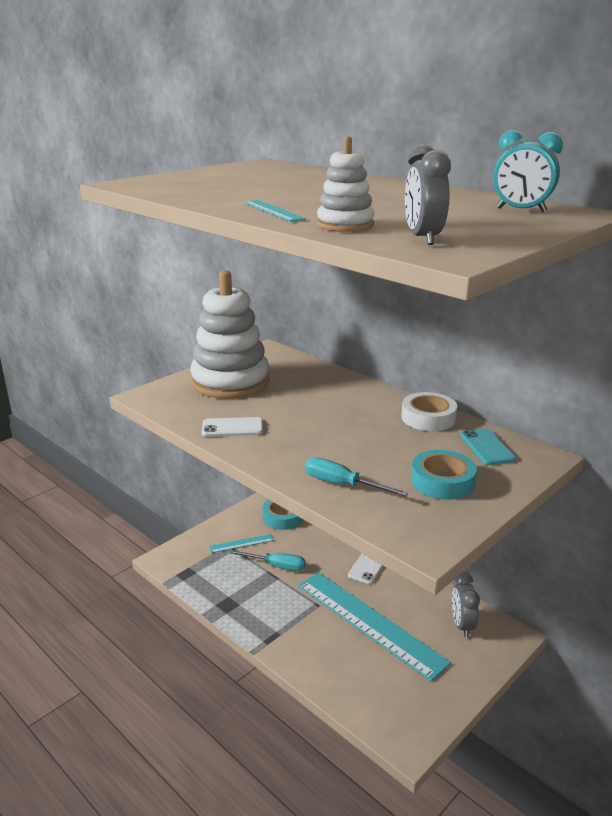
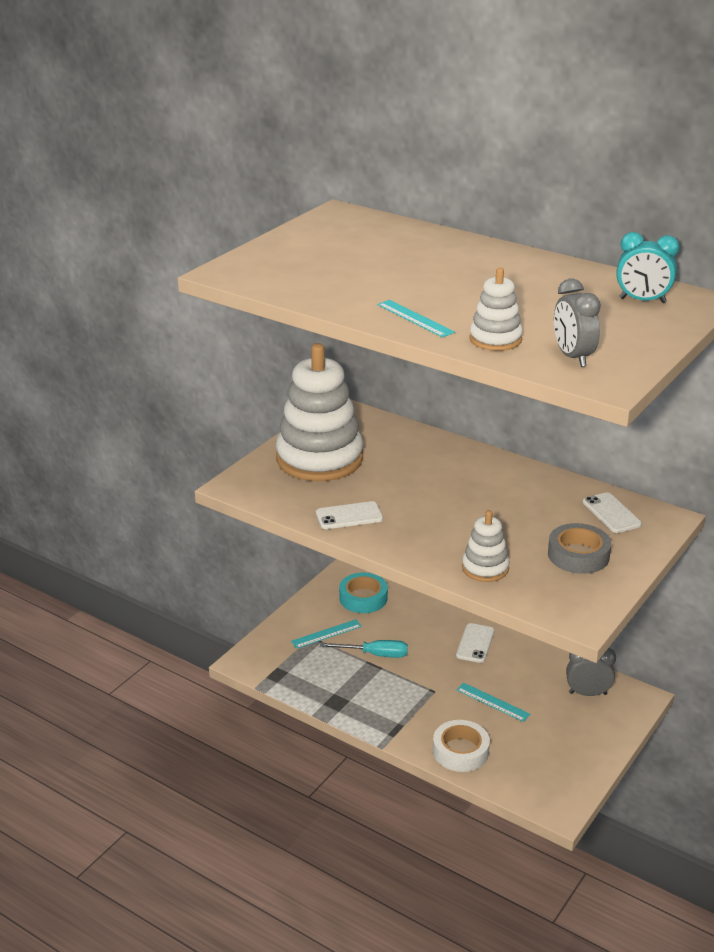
camera: 10 degrees left, 5 degrees up
(342, 484) = (485, 568): turquoise screwdriver -> white stacking toy
(370, 622) = (493, 702): turquoise ruler -> turquoise ruler, size x0.42
(428, 418) = (545, 485): white tape -> white tape (460, 751)
(442, 481) = (578, 555): turquoise tape -> grey tape
(462, 625) = (587, 693): grey clock -> grey clock turned 105 degrees clockwise
(487, 447) = (611, 513): turquoise phone -> white phone

